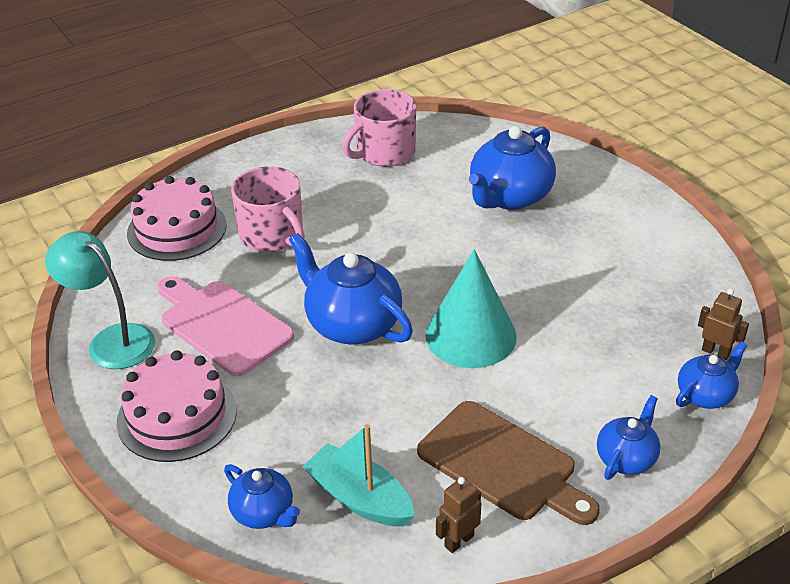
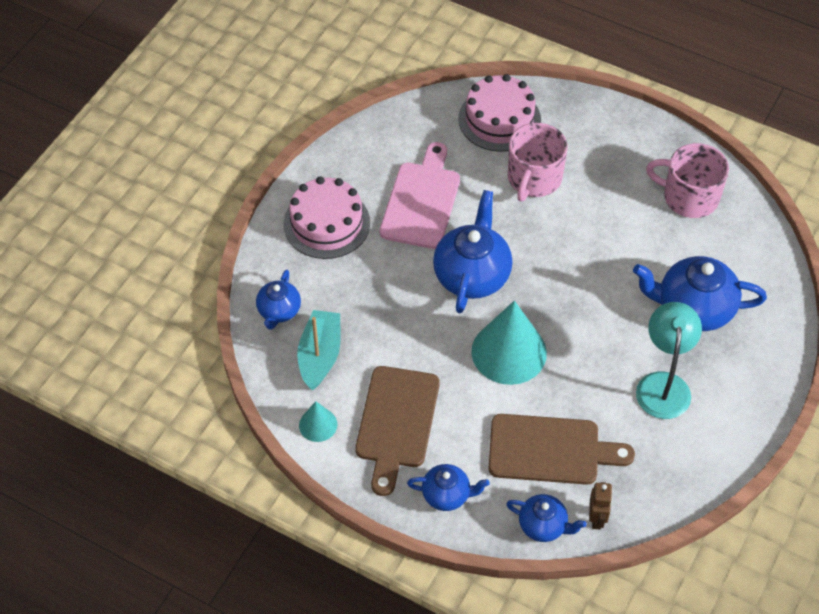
camera: 60 degrees right, 15 degrees up
(111, 340) = (367, 150): turquoise lamp -> turquoise lamp (663, 384)
(458, 541) = (318, 425): brown robot -> turquoise cone
(613, 353) = (550, 450): none -> brown cutting board

